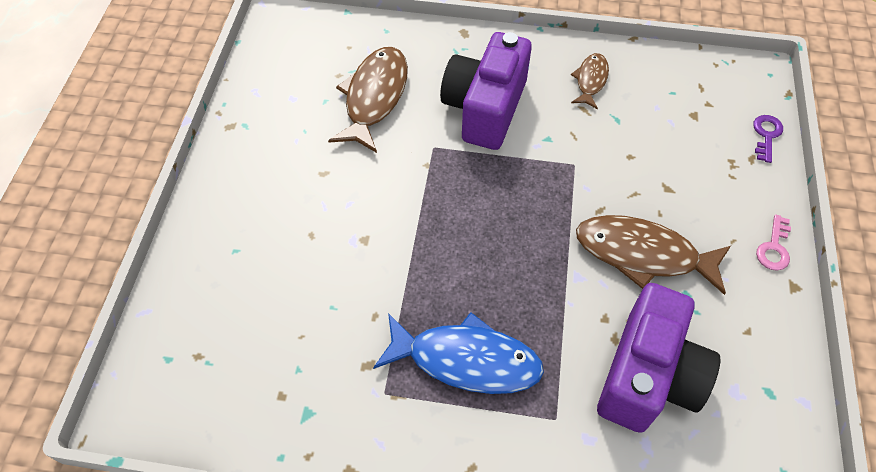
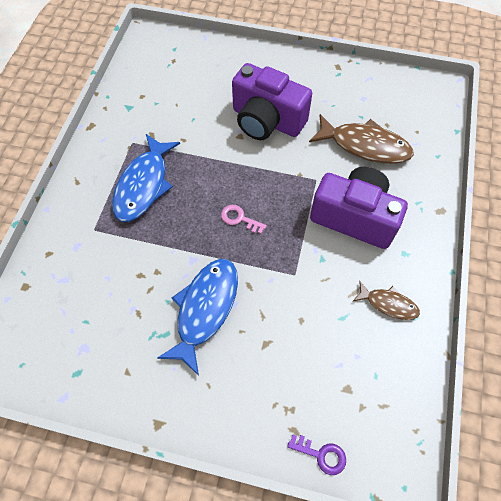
camera: 95 degrees right, 5 degrees up
(643, 254) = (205, 309): brown fish -> blue fish
(648, 375) = (109, 291): purple camera -> purple camera (266, 120)
(774, 248) = (196, 419): pink key -> pink key (239, 219)

